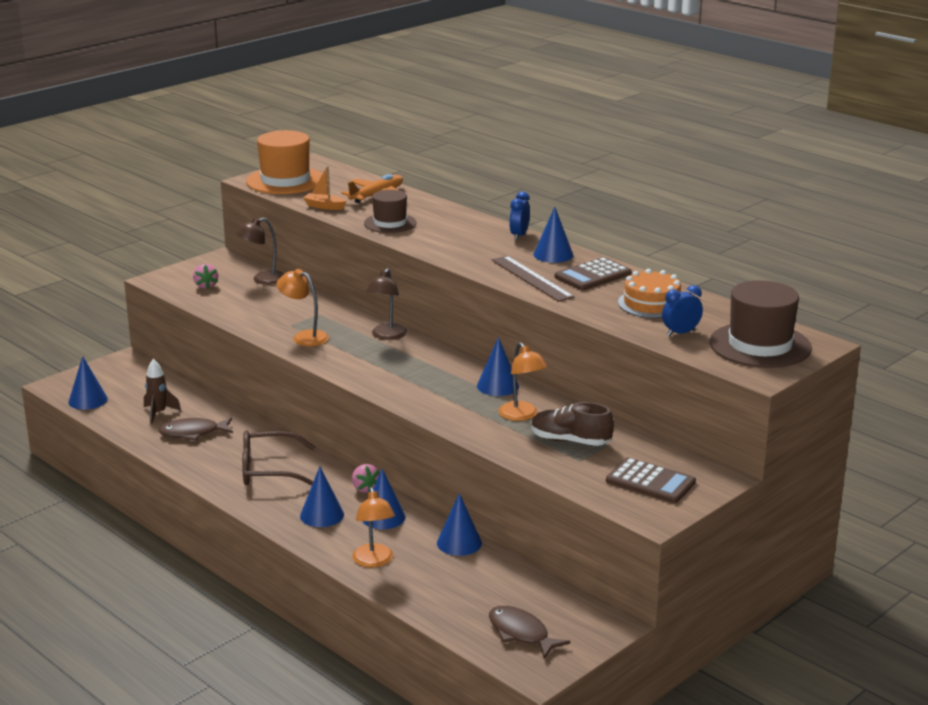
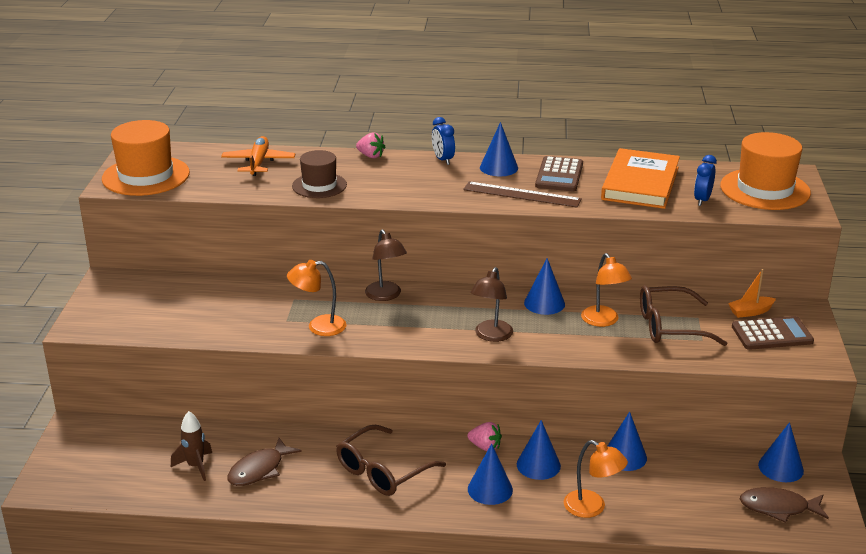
camera: 40 degrees left, 5 degrees up
(88, 400) = (101, 487): blue cone -> blue cone (781, 467)
(206, 286) = (140, 314): pink strawberry -> pink strawberry (370, 156)
(262, 280) = (185, 286): brown lamp -> brown lamp (491, 336)
(324, 206) = (231, 189): orange boat -> orange boat (750, 312)
(522, 416) = (603, 321): orange lamp -> orange lamp turned 45 degrees clockwise
(570, 441) = (670, 326): brown shoe -> brown glasses
(651, 304) = (640, 183): orange cake -> orange book
(760, 345) = (765, 189): brown hat -> orange hat

